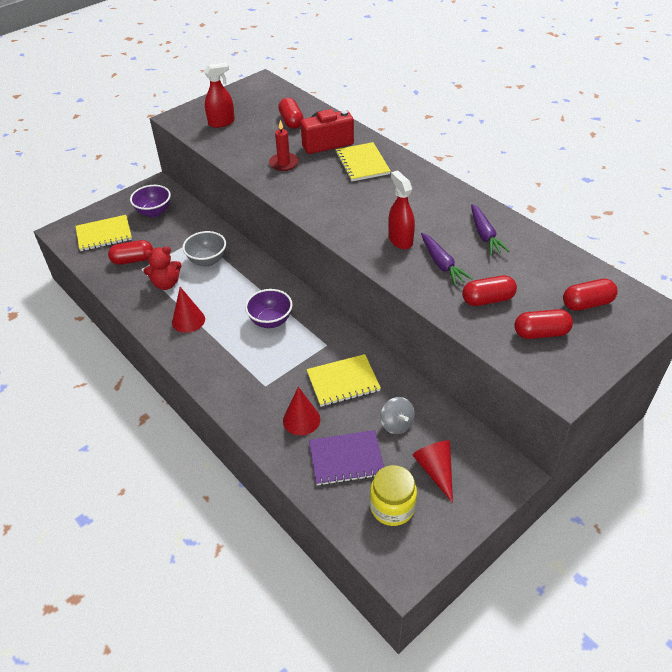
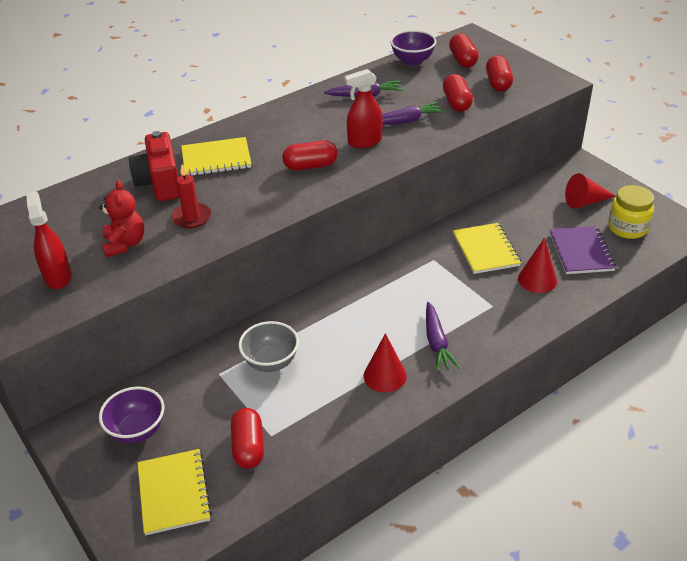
camera: 85 degrees left, 5 degrees down
(166, 284) = (310, 403): red teddy bear -> red teddy bear (125, 244)
(221, 349) = (437, 343): none -> purple carrot
(270, 321) = (393, 301): purple bowl -> purple bowl (412, 61)
(291, 121) = (92, 211): red capsule -> red capsule (310, 166)
(397, 424) = (537, 219): grey spinning top -> none

